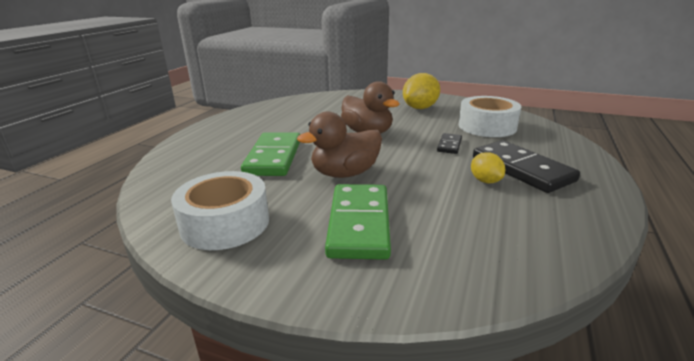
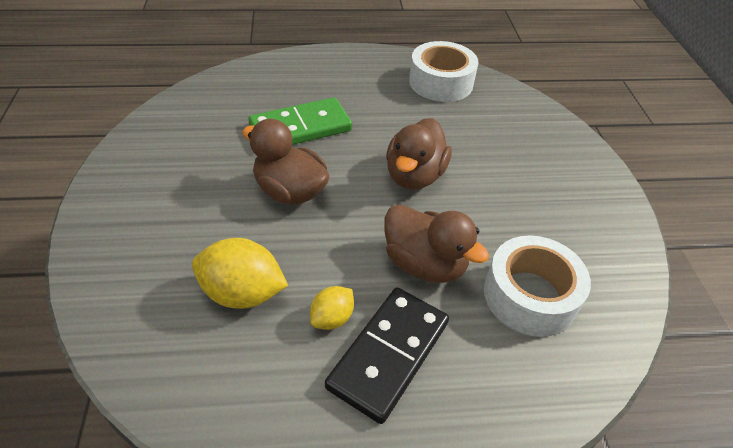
camera: 60 degrees right, 20 degrees up
(225, 223) = (165, 150): white tape -> white tape (441, 82)
(359, 223) = (192, 232): green domino -> none
(420, 108) = (550, 203): yellow lemon -> yellow lemon (242, 293)
(449, 145) = (424, 264): black domino -> brown duck

